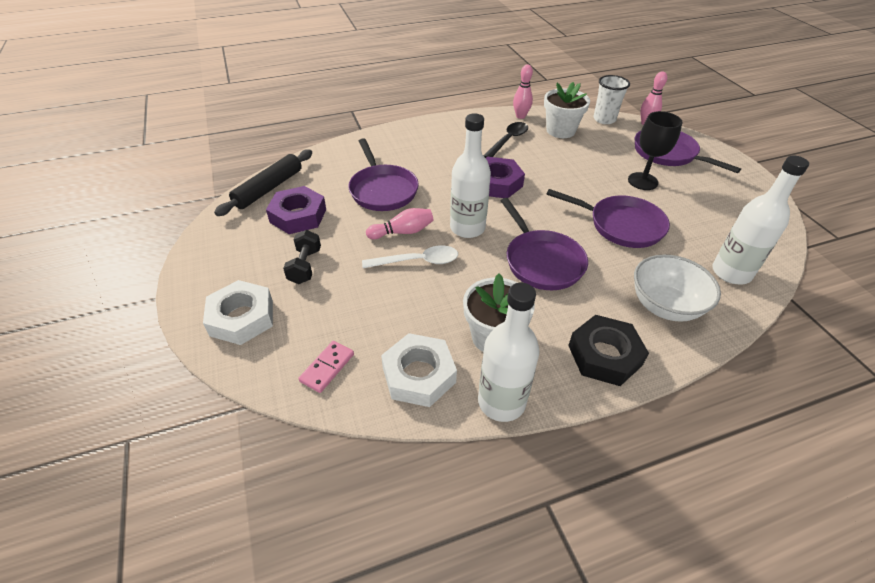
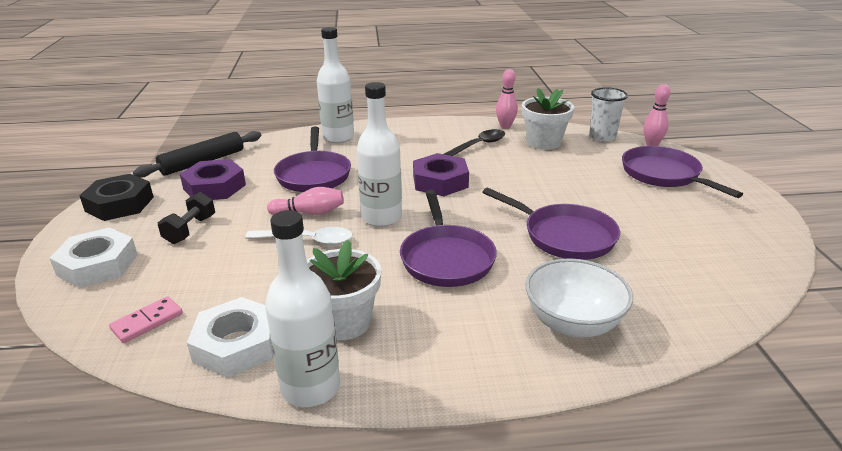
camera: 15 degrees right, 15 degrees down
(604, 355) = (465, 361): black nut -> black nut (119, 204)
(642, 181) = (616, 197): black goblet -> none
(731, 272) = (682, 301): white bottle -> white bottle (338, 137)

